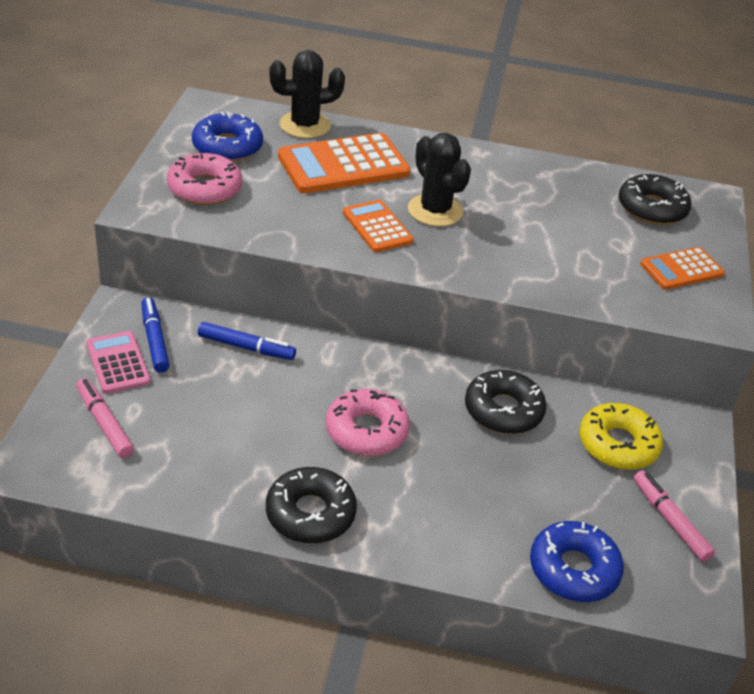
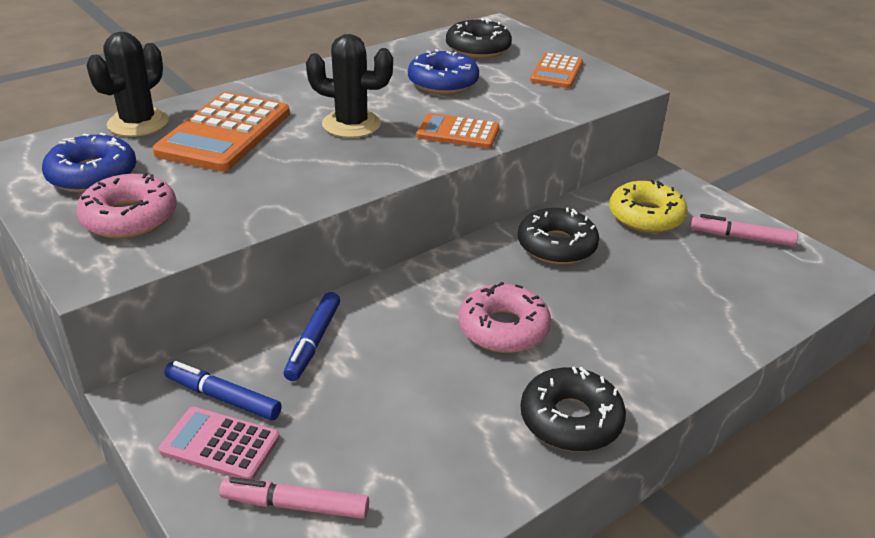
camera: 45 degrees left, 5 degrees down
(246, 347) = (313, 341): blue marker -> blue marker turned 135 degrees clockwise
(377, 227) = (330, 159): orange calculator -> orange calculator (458, 132)
(573, 569) = (755, 308): blue donut -> blue donut (443, 82)

